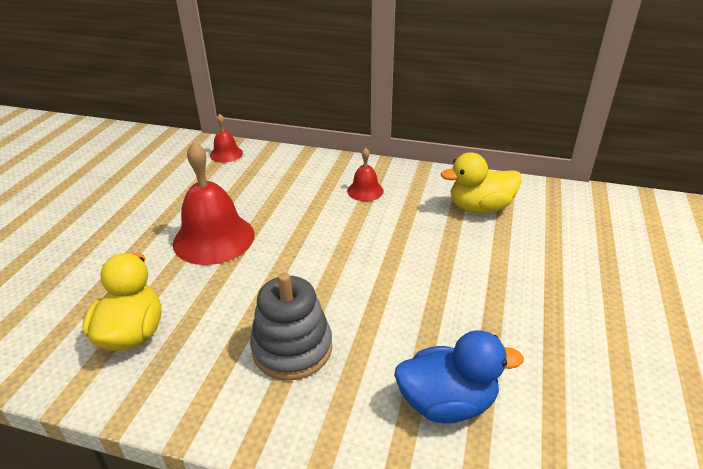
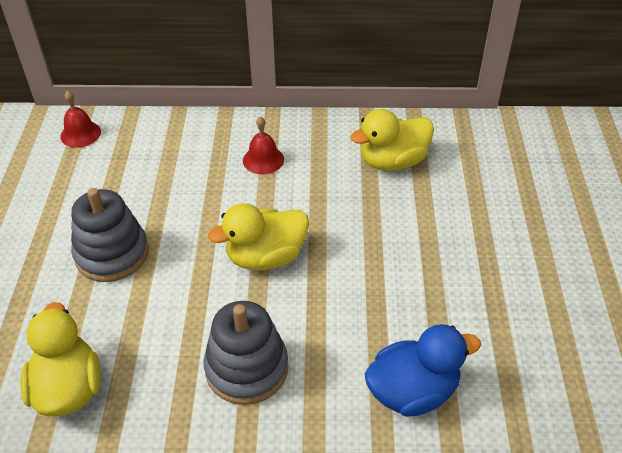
camera: 15 degrees left, 10 degrees up
(214, 238) = (112, 254): red bell -> grey stacking toy
(342, 262) = (266, 257): none -> yellow duck

